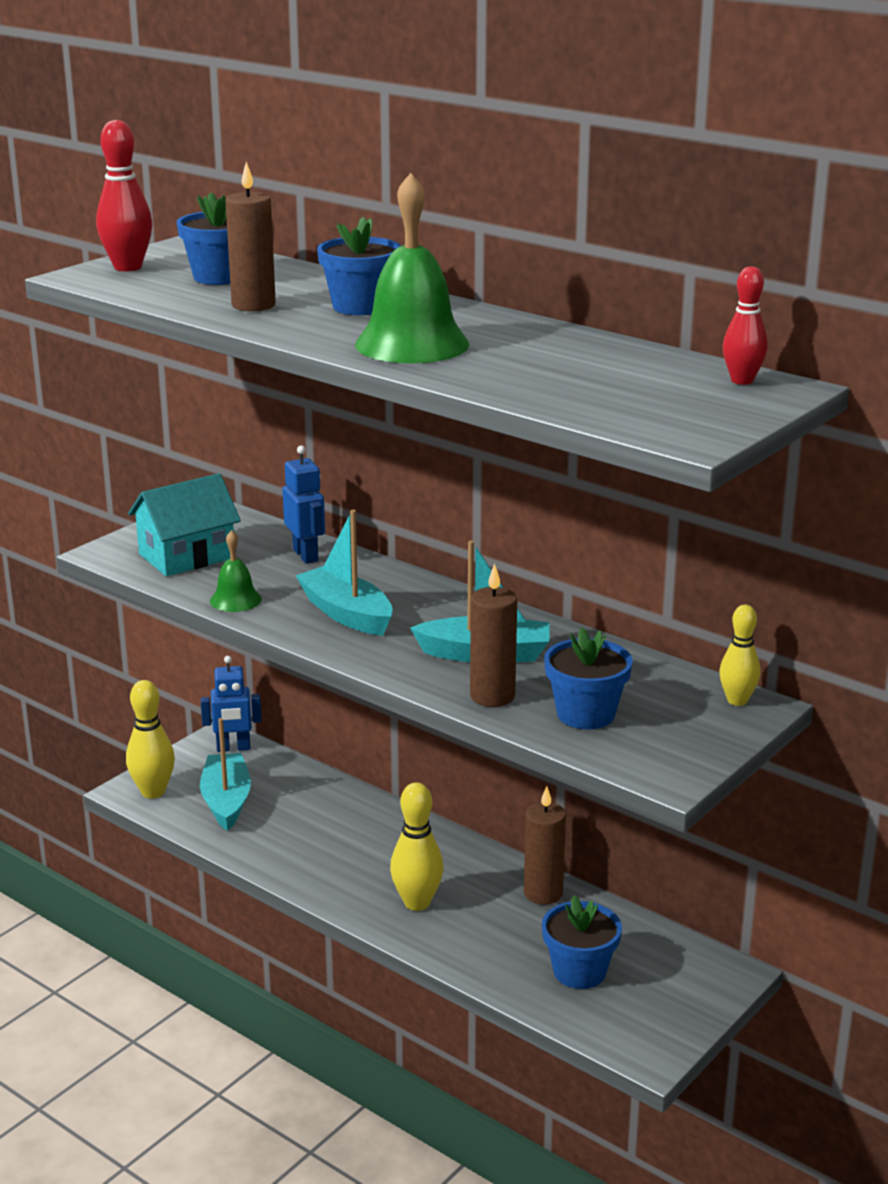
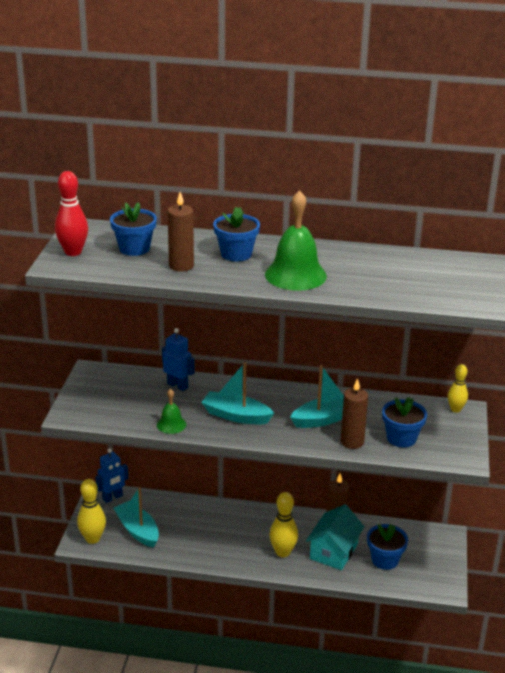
camera: 30 degrees left, 5 degrees up
(187, 556) = (115, 404): turquoise house -> turquoise house (333, 551)
(742, 381) = (466, 263): red bowling pin -> none

